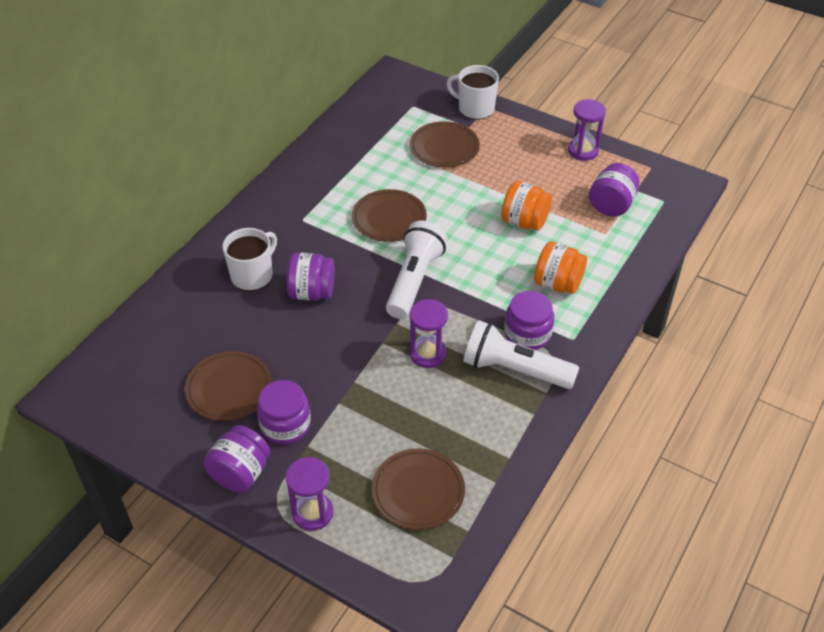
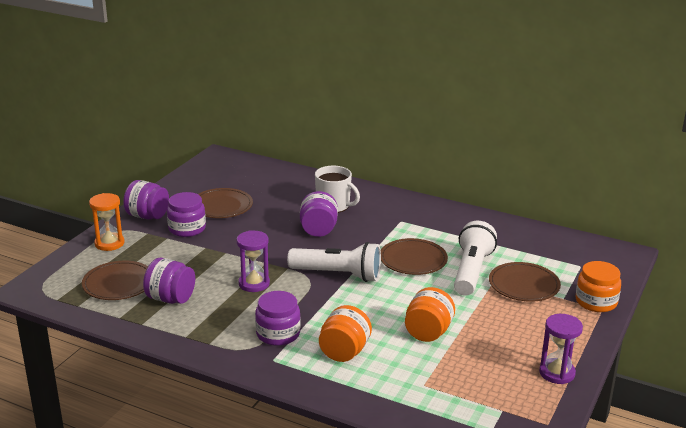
camera: 85 degrees right, 20 degrees down
(312, 513) = (109, 243): purple hourglass -> orange hourglass
(475, 108) = (596, 302): white mug -> orange jar
(514, 369) = (236, 327): white flashlight -> white flashlight (471, 271)
(611, 205) = (470, 390): purple jar -> purple jar (170, 299)

